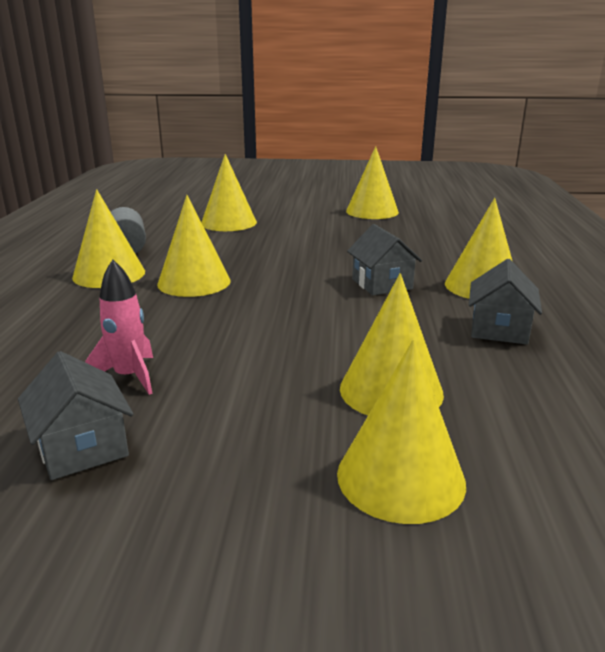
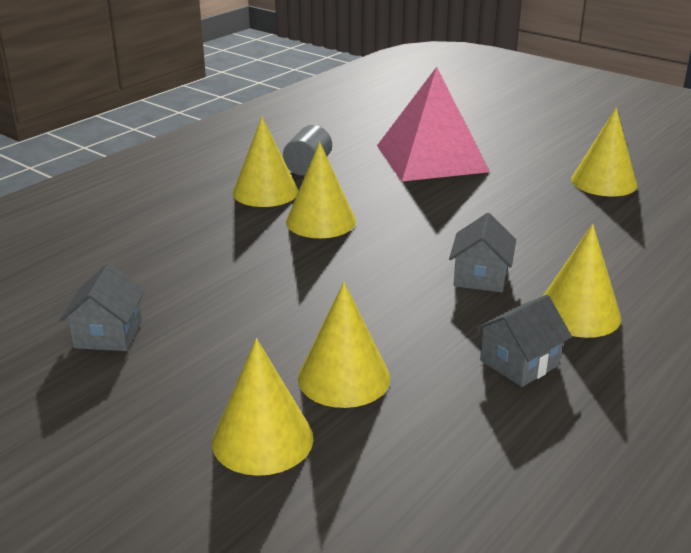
camera: 35 degrees right, 5 degrees up
(129, 377) = (184, 294): pink rocket -> none
(228, 223) = (431, 158): yellow cone -> pink pyramid

